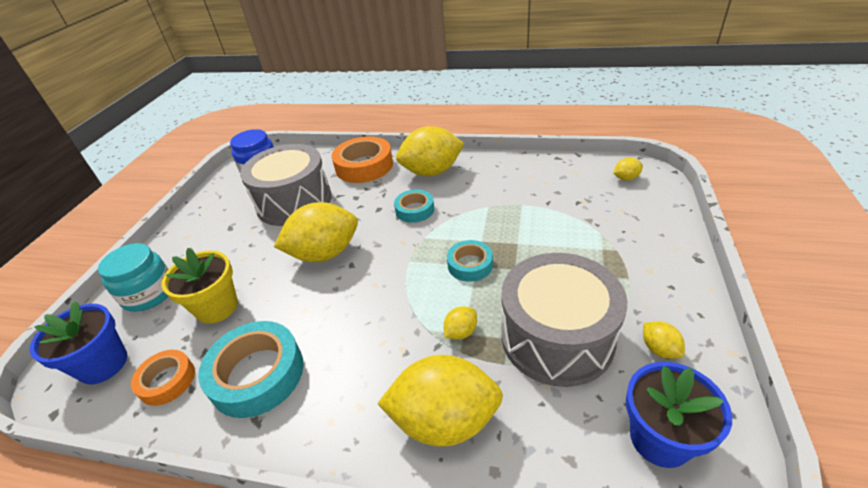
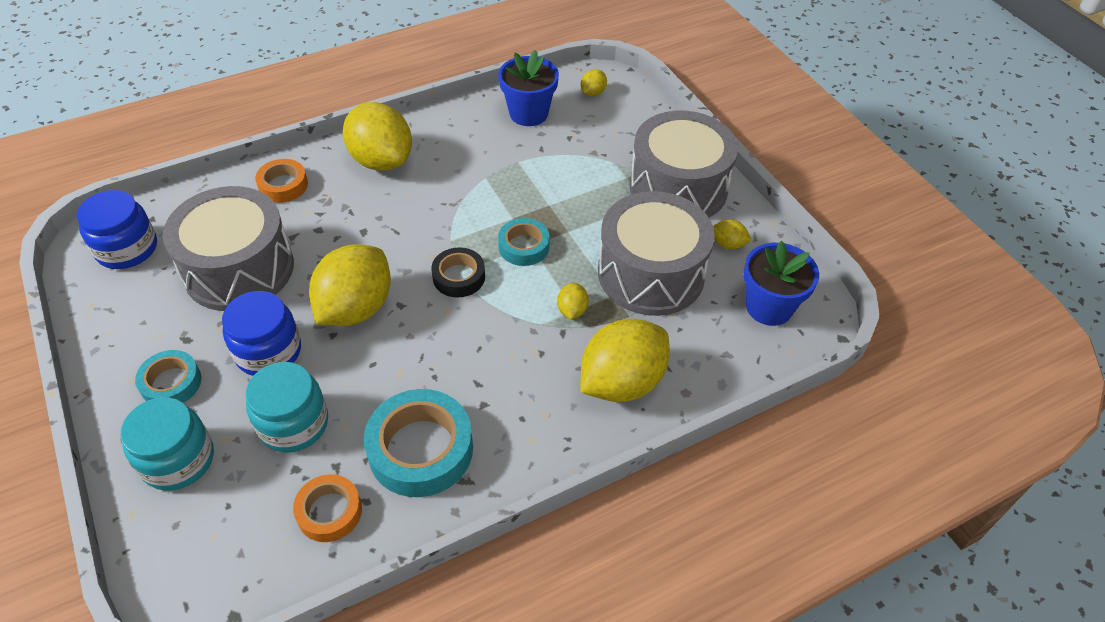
camera: 45 degrees left, 10 degrees up
(103, 364) = (227, 547): blue flower pot -> blue flower pot (528, 113)
(217, 307) = (293, 423): yellow flower pot -> turquoise jar
(255, 255) = (268, 351): none -> blue jar
(364, 166) = (283, 185): orange tape -> orange tape, size x0.58
(405, 264) = (459, 277): none -> black tape
(414, 210) = (408, 214): turquoise tape -> turquoise tape (171, 383)
(432, 172) = (381, 160): yellow lemon -> yellow lemon turned 75 degrees counterclockwise
(646, 276) = (678, 187): none -> grey drum

